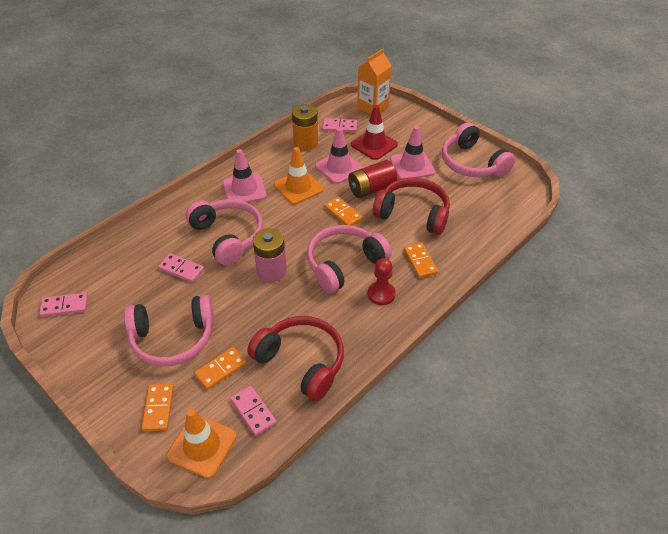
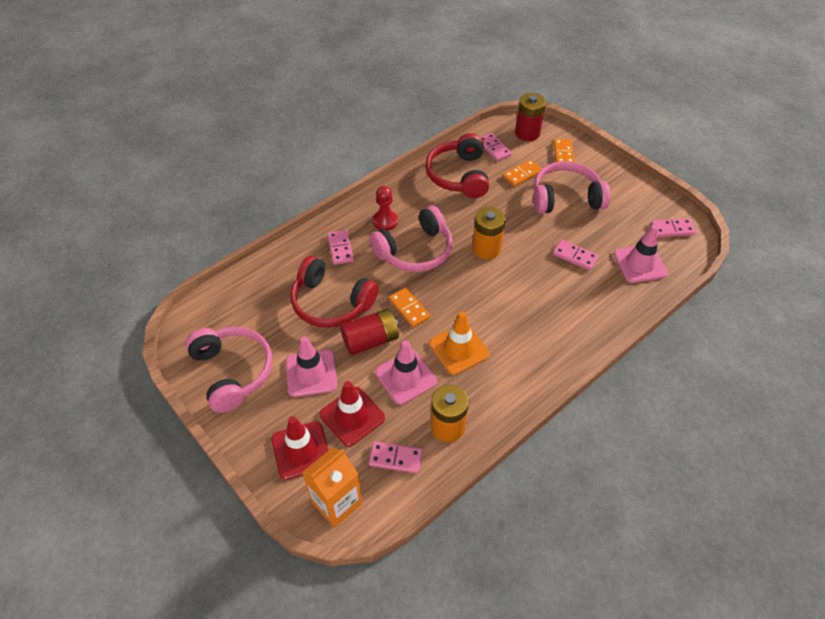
camera: 175 degrees left, 5 degrees up
(202, 446) = (527, 133): orange traffic cone -> red battery
(228, 236) = (534, 288): pink headphones -> none
(244, 189) = (524, 350): pink traffic cone -> pink traffic cone (640, 264)
(271, 271) = (486, 249): pink battery -> orange battery
(301, 362) = (458, 175): red headphones -> red headphones turned 45 degrees clockwise
(403, 127) = (301, 450): none -> red traffic cone
(420, 261) = (340, 248): orange domino -> pink domino

